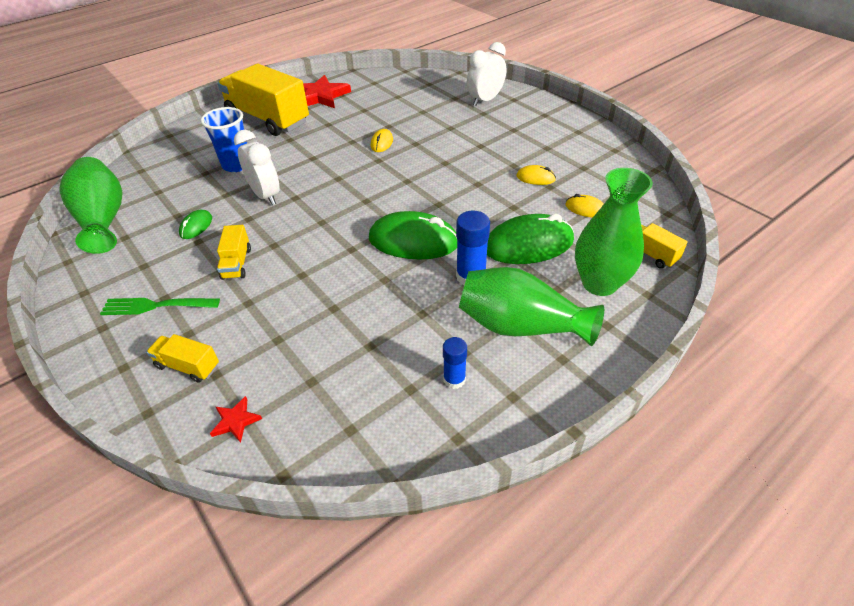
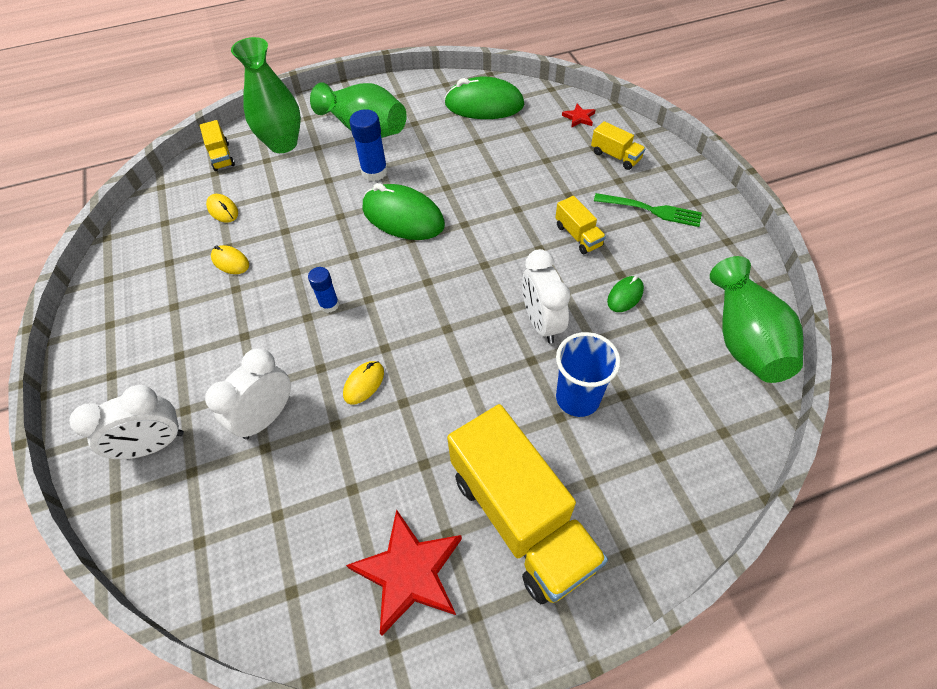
camera: 160 degrees left, 10 degrees up
(237, 263) = (578, 235): yellow truck -> yellow truck turned 135 degrees clockwise
(431, 120) = (266, 417): none -> white clock
(454, 379) = (430, 110): blue glue stick -> blue glue stick (329, 304)
(528, 245) = (306, 187): green mouse -> green mouse (484, 105)

